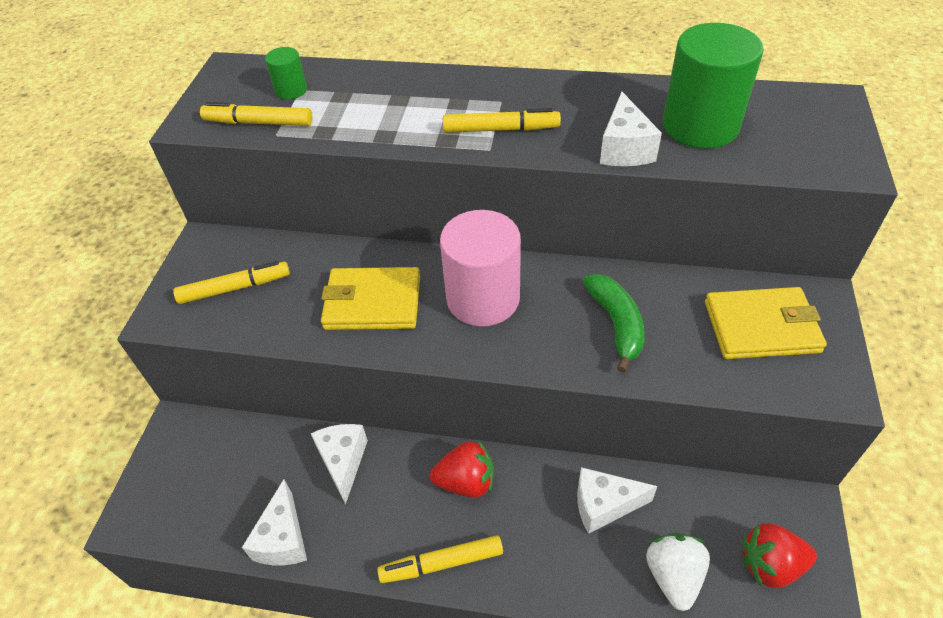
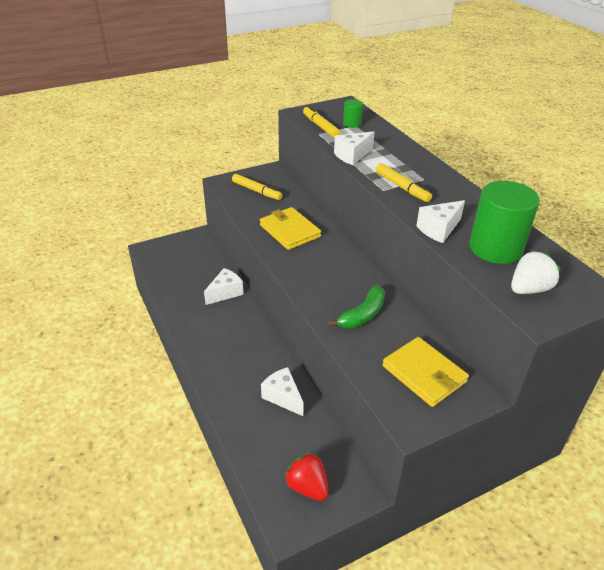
camera: 50 degrees right, 10 degrees down
(283, 539) = (174, 295): white cheese -> white cheese (352, 155)
(441, 563) = (202, 351): yellow marker -> none
(466, 482) = (251, 338): red strawberry -> none
(483, 298) = (329, 262): pink cylinder -> none
(673, 576) = (265, 444): white strawberry -> white strawberry (529, 289)

